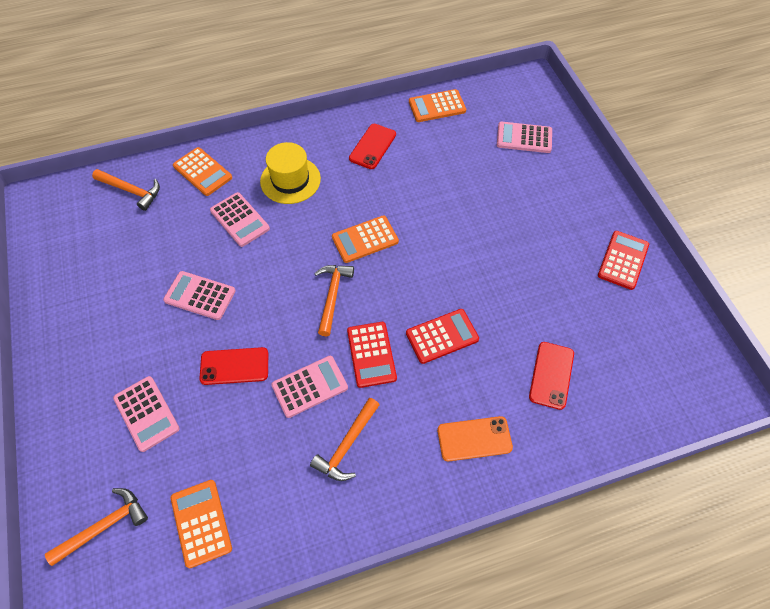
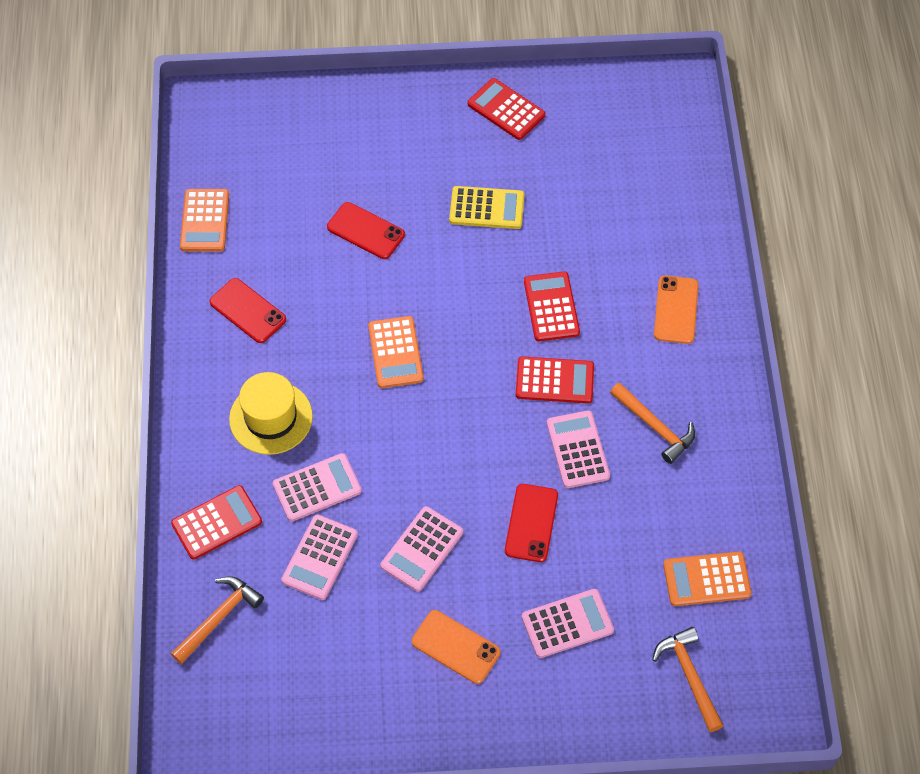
camera: 75 degrees left, 0 degrees up
(120, 337) = (456, 647): none -> orange phone
(202, 172) = (217, 523): orange calculator -> red calculator
(332, 296) = (466, 404): orange hammer -> none
(519, 268) = (486, 208): none -> yellow calculator
(524, 138) = (296, 143): pink calculator -> pink calculator (319, 557)
(551, 375) = (624, 221): red phone -> red phone (366, 231)

